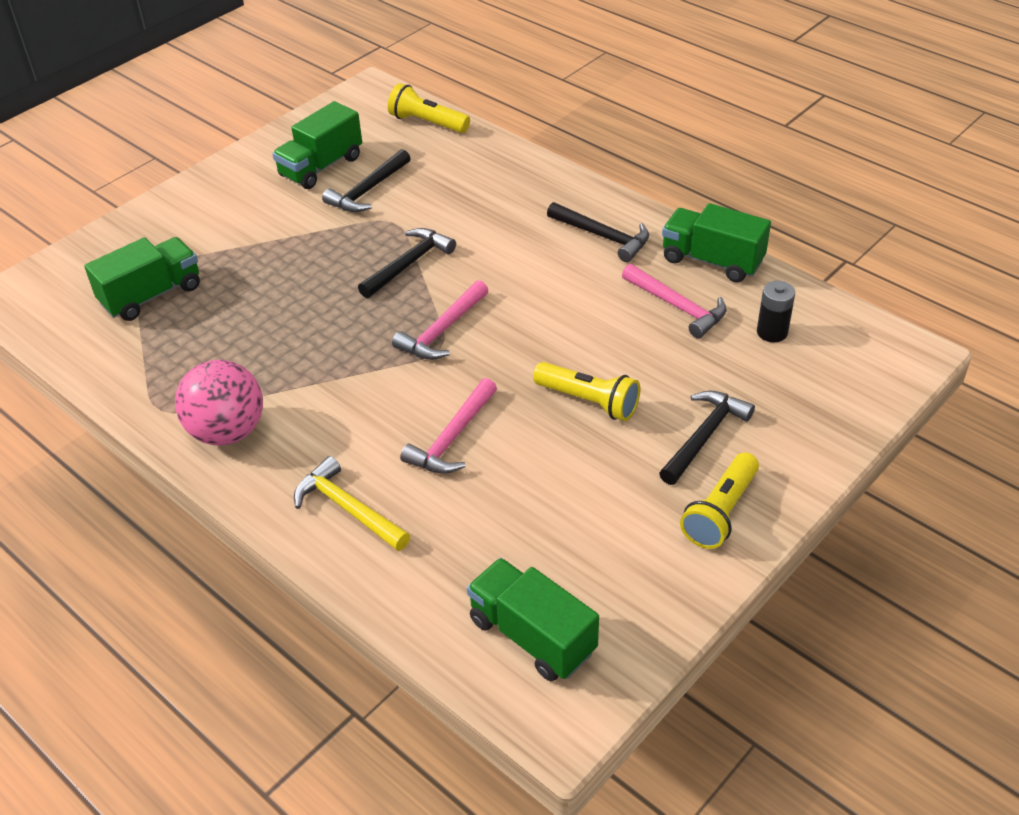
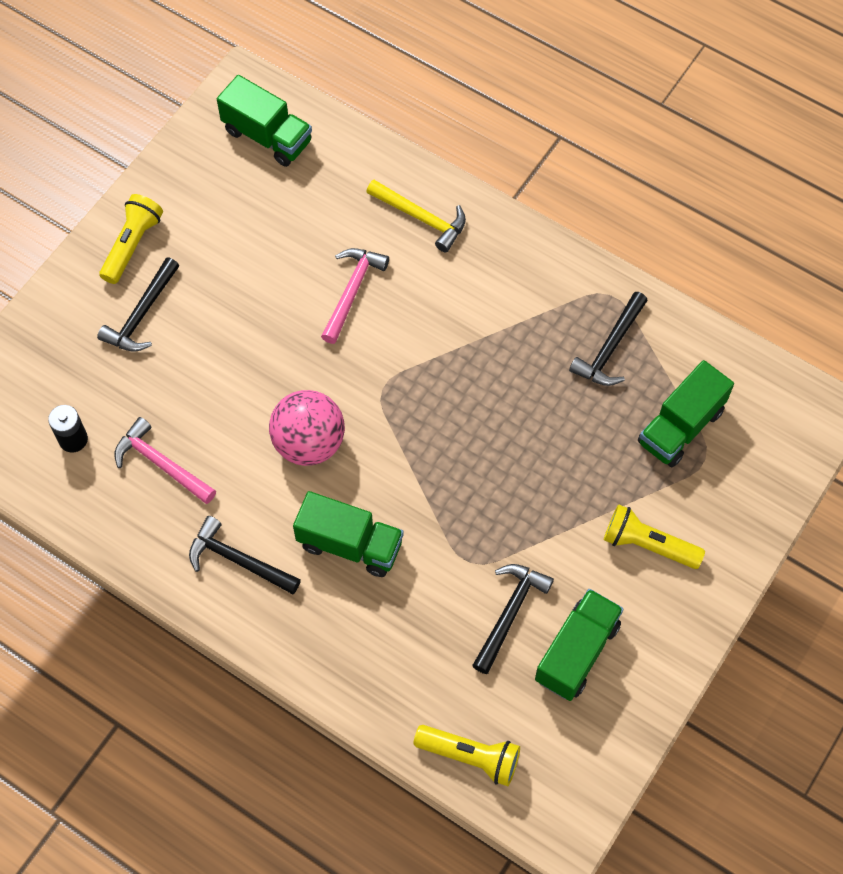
camera: 170 degrees right, 20 degrees up
(227, 431) = (543, 278): pink ball -> pink ball (309, 443)
(408, 264) = (436, 497): black hammer -> black hammer (610, 348)
(442, 330) = (383, 410): pink hammer -> none
(589, 401) = (240, 341): yellow flashlight -> yellow flashlight (647, 545)
(712, 261) = (124, 533): green truck -> green truck (350, 544)

